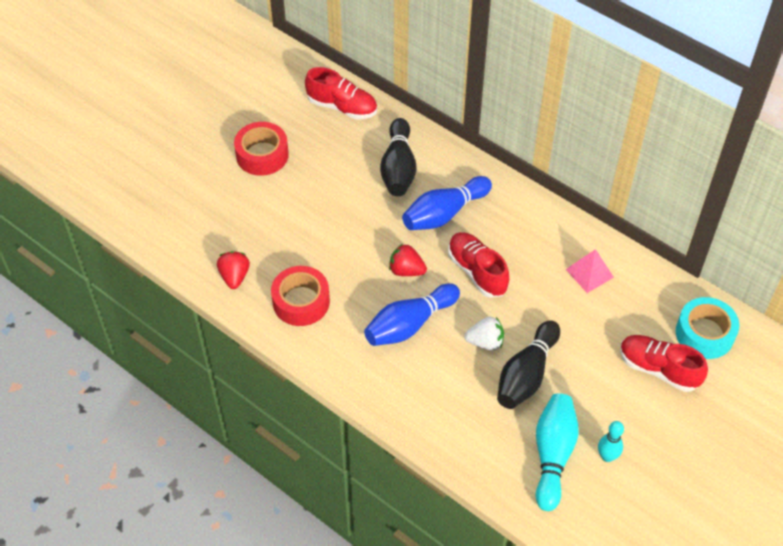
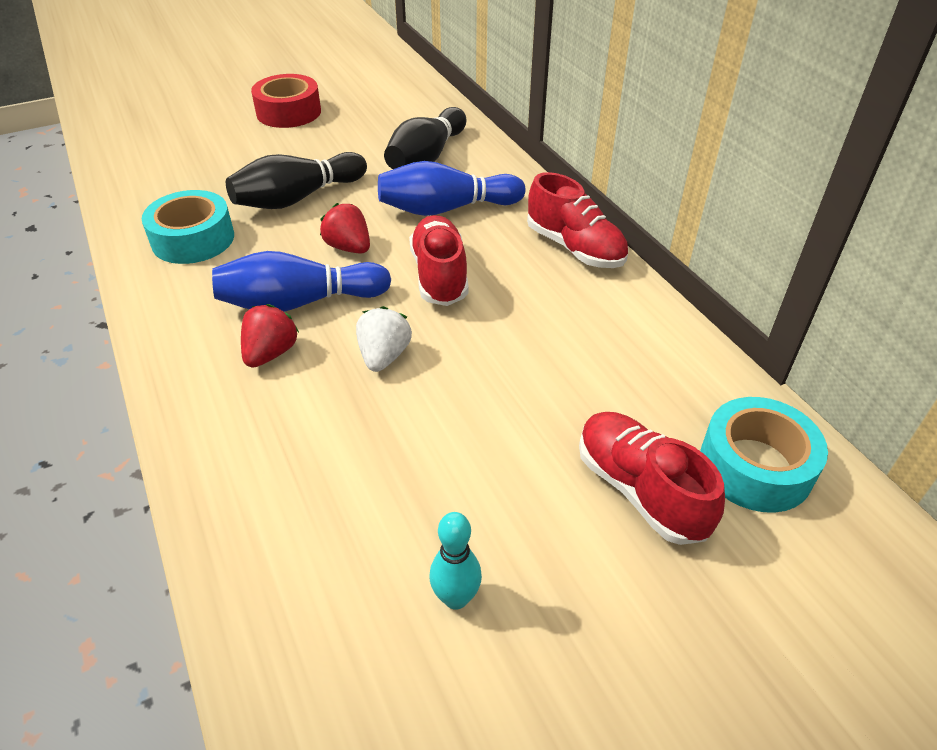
camera: 25 degrees right, 10 degrees down
(234, 276) = (148, 196): red strawberry -> red strawberry (271, 353)
(301, 302) = (193, 239): red tape -> turquoise tape
(342, 107) = (410, 98): red shoe -> red shoe (575, 248)
(485, 342) = (384, 356): white strawberry -> white strawberry turned 105 degrees counterclockwise
(526, 375) = (411, 418): black bowling pin -> black bowling pin (297, 198)
(552, 455) = (361, 554): turquoise bowling pin -> none
(589, 273) = (602, 325): pink pyramid -> none

